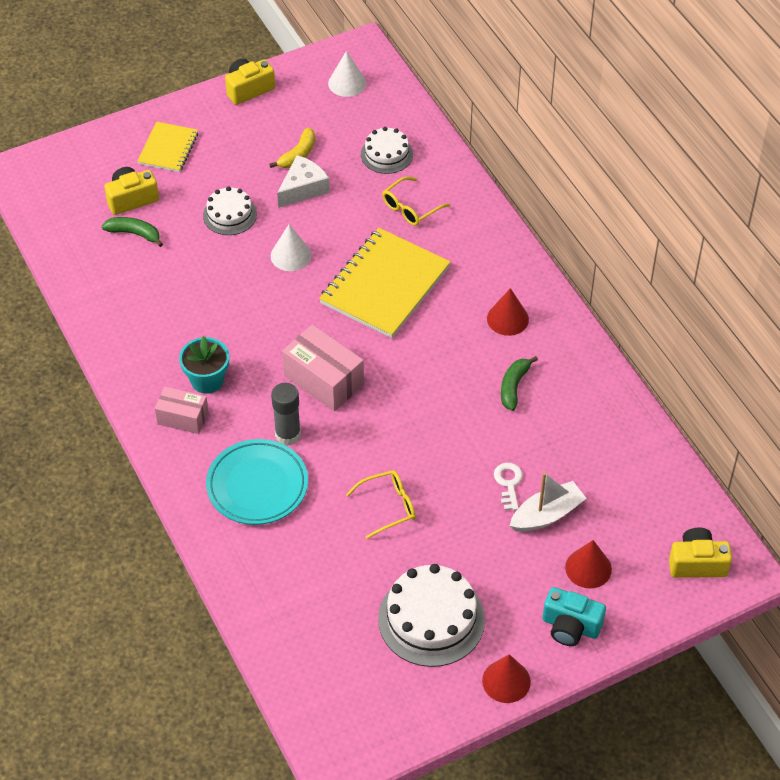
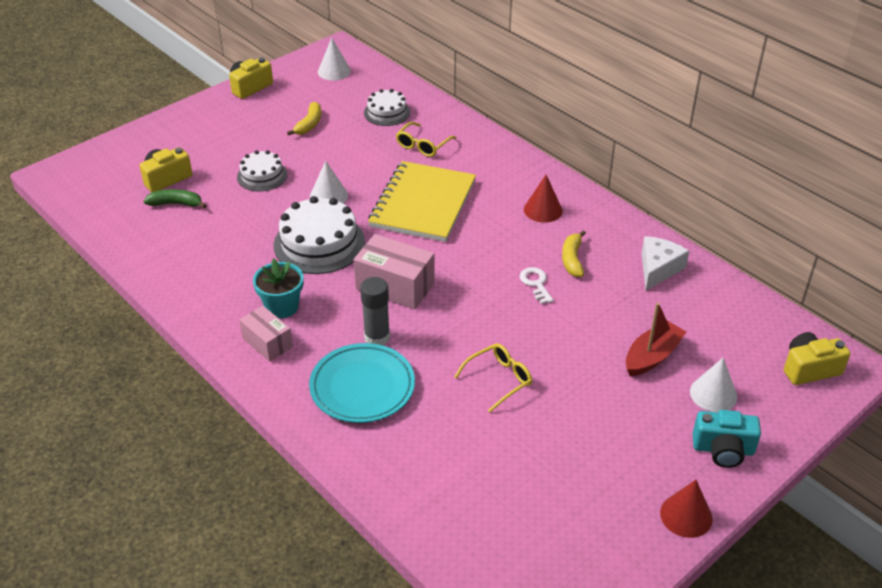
camera: 15 degrees left, 10 degrees down
(168, 148) = (190, 138): yellow notebook -> none
(182, 418) = (267, 343): pink box -> pink box turned 45 degrees clockwise
(303, 188) = (322, 147): white cheese -> white cheese (658, 269)
(431, 619) = (584, 473): white cake -> white cake (319, 243)
(508, 483) = (604, 337): white key -> white key (536, 283)
(513, 387) = (572, 259): green banana -> yellow banana
(547, 515) = (652, 356): white boat -> red boat
(588, 568) = (713, 394): red cone -> white cone

